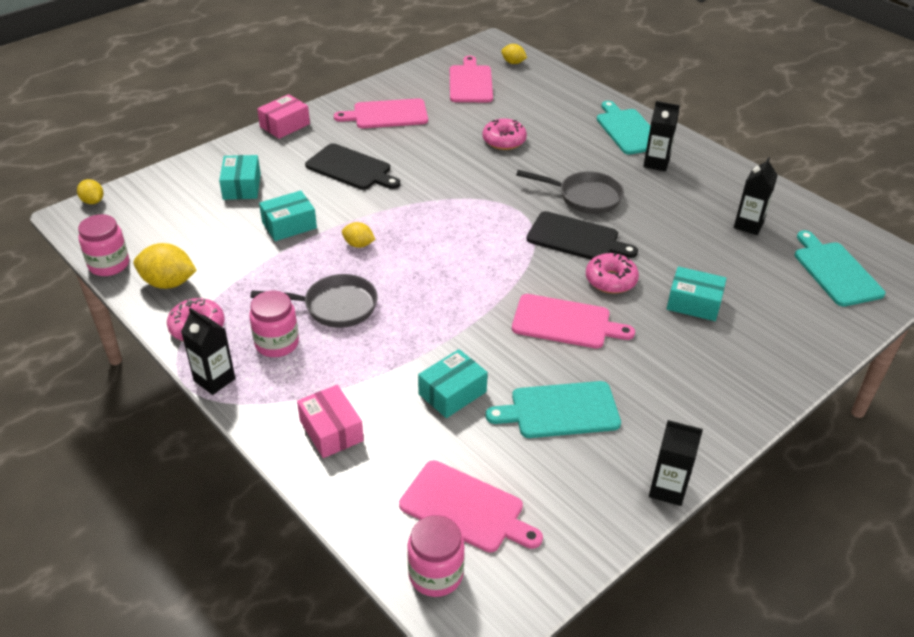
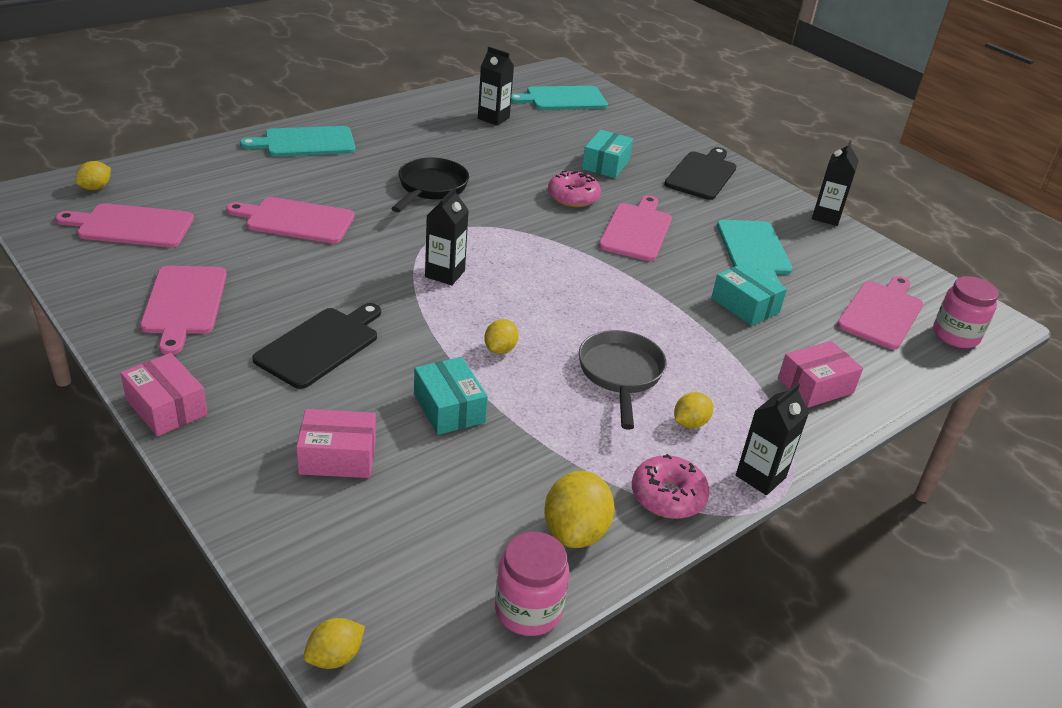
camera: 90 degrees left, 5 degrees down
(241, 186) = (337, 457): turquoise box -> pink box
(277, 343) = (690, 423): pink jar -> yellow lemon
(504, 141) = (296, 220): pink donut -> pink cutting board
(576, 238) = (504, 204): black cutting board -> black cutting board (702, 174)
(584, 197) = (430, 188): grey pan -> black pan
(656, 163) = (377, 140): black carton -> black carton (445, 274)

